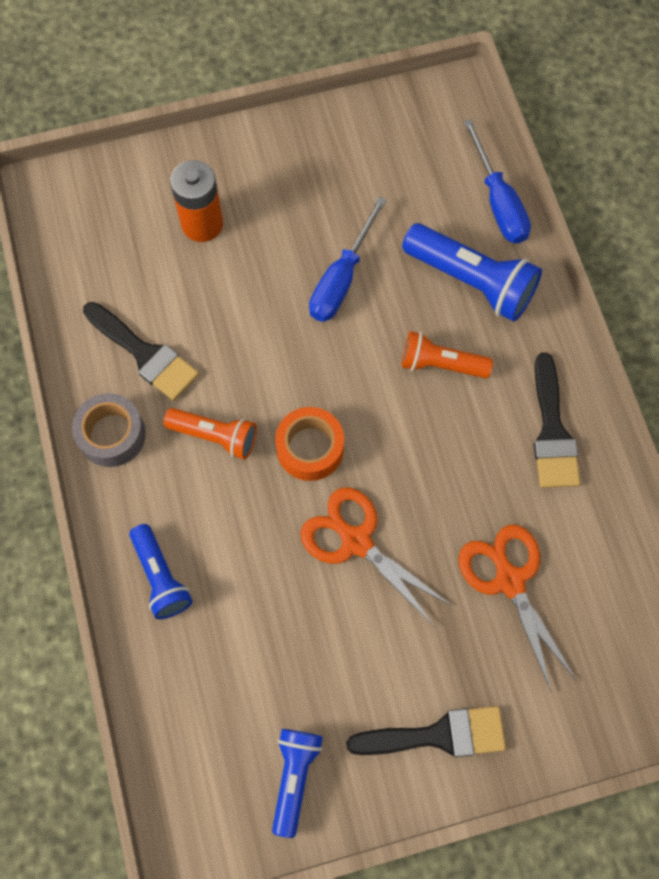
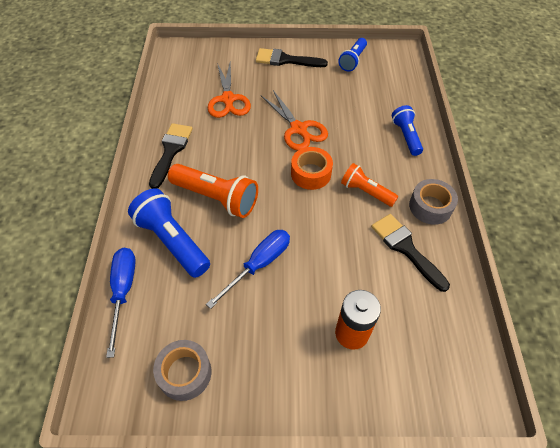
camera: 165 degrees left, 15 degrees down
(381, 137) = (184, 373): none -> grey tape
(441, 364) = (216, 198): orange flashlight -> orange flashlight, size x1.59

